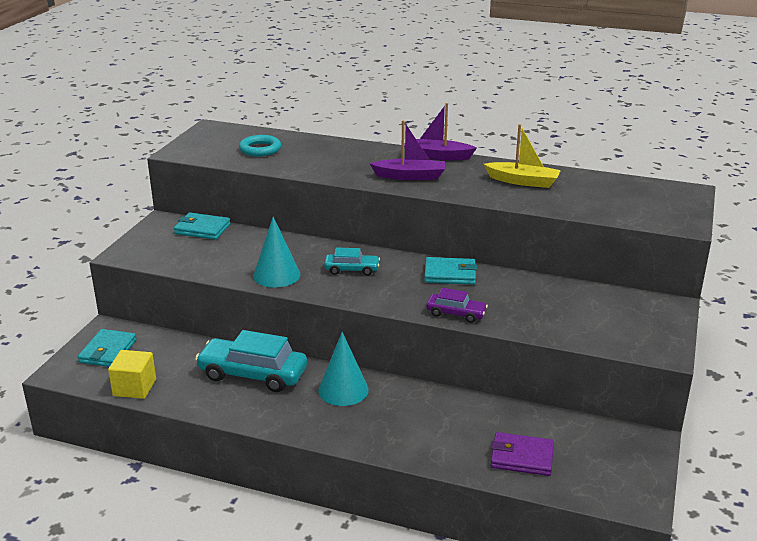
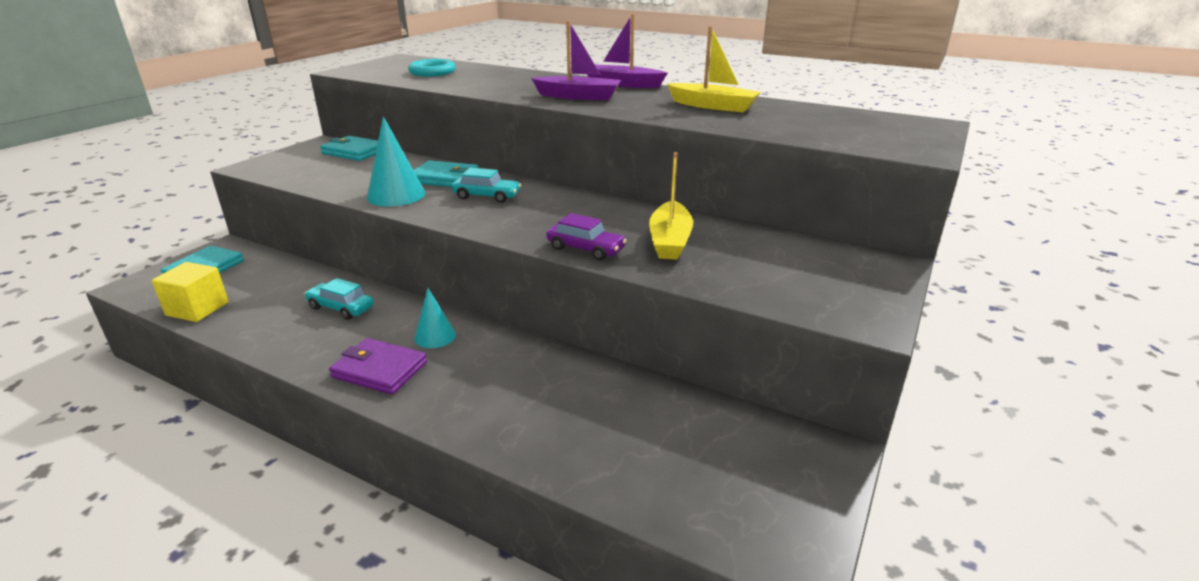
camera: 10 degrees right, 0 degrees up
(253, 374) = (341, 308): turquoise car -> turquoise car, size x0.54
(343, 390) = (435, 336): turquoise cone -> turquoise cone, size x0.62
(450, 274) = (602, 208): turquoise wallet -> turquoise wallet (444, 178)
(513, 300) = (670, 241): none -> yellow boat
(522, 457) = (629, 454): purple wallet -> purple wallet (379, 370)

